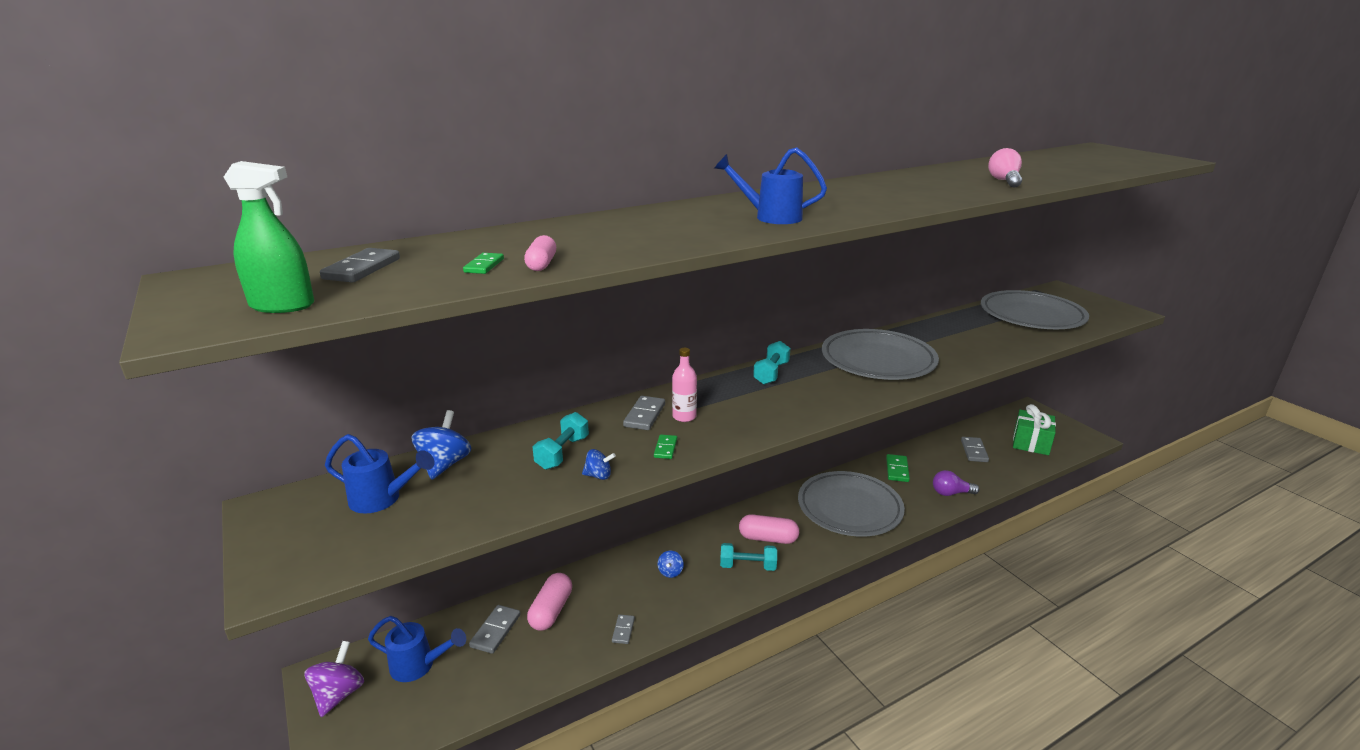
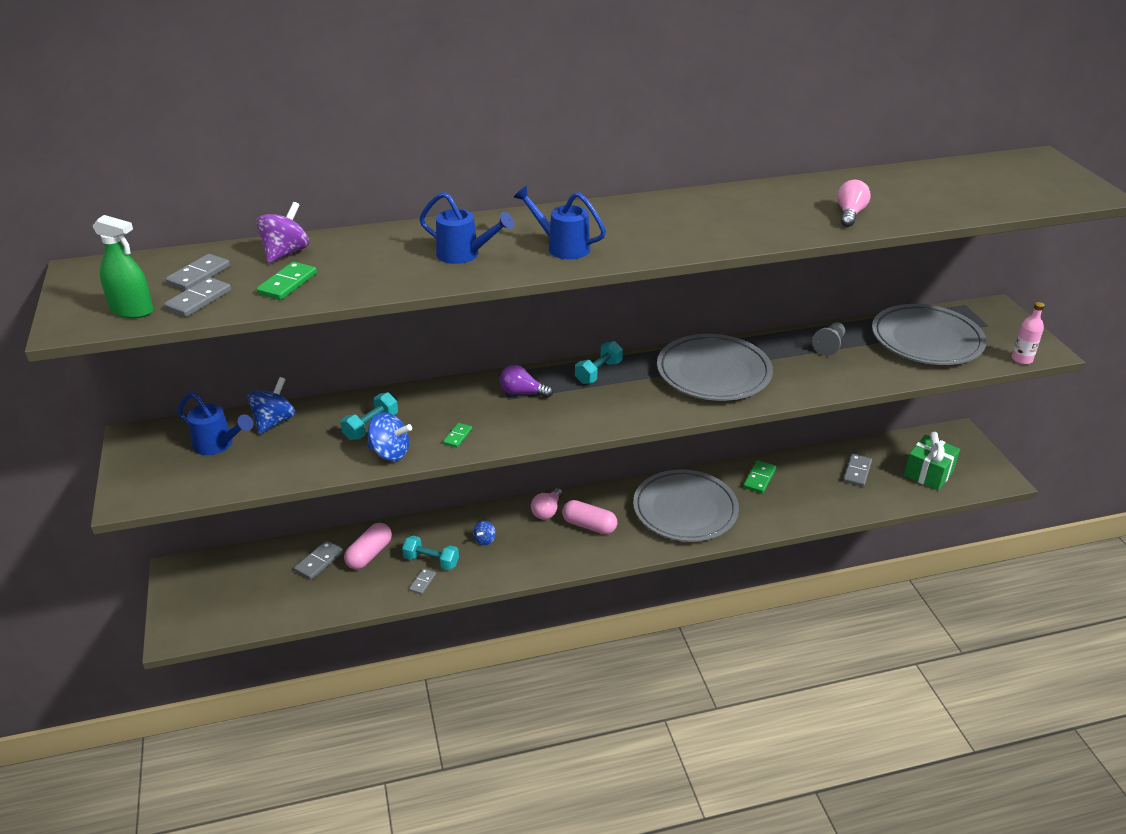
camera: 15 degrees right, 10 degrees up
(339, 694) = (187, 587): purple spinning top -> purple spinning top (286, 253)
(419, 666) = (252, 578): blue watering can -> blue watering can (465, 255)
(484, 266) = (287, 283): green domino -> green domino, size x1.59
(541, 264) = (330, 288): pink capsule -> none
(598, 476) = (390, 453): blue spinning top -> blue spinning top, size x1.77
(644, 415) = (457, 400): grey domino -> grey domino (198, 300)
(684, 416) = (491, 407): pink bottle -> pink bottle (1021, 359)
(720, 532) = (547, 511): none -> pink light bulb
(748, 566) = (557, 548): turquoise dumbbell -> turquoise dumbbell (431, 561)
(951, 493) = (799, 513): purple light bulb -> purple light bulb (522, 392)
(958, 328) = (829, 345): none -> grey pawn

